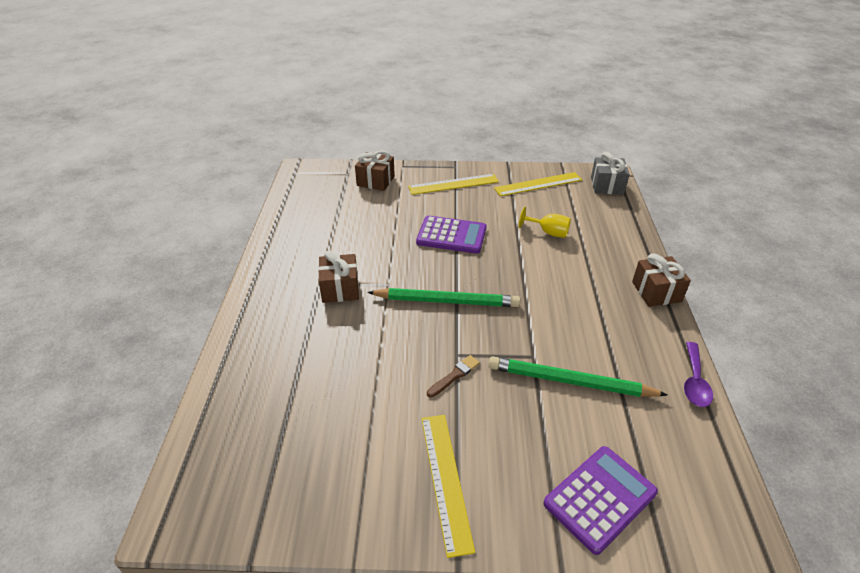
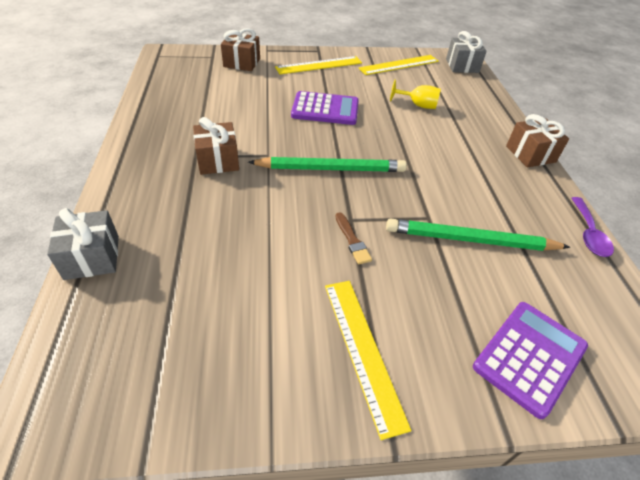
camera: 10 degrees left, 5 degrees up
(222, 379) = (92, 257): none -> grey gift
(454, 375) = (352, 240): brown brush -> brown brush turned 120 degrees clockwise

